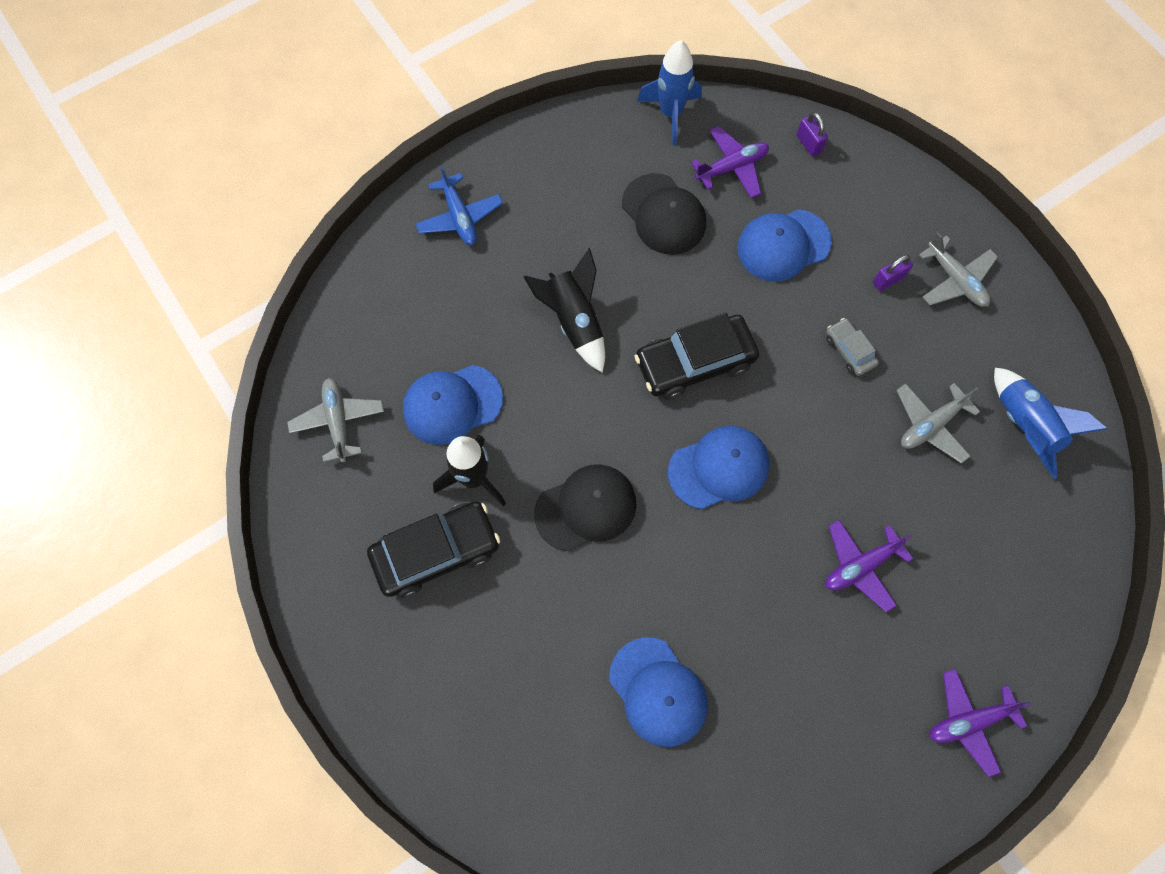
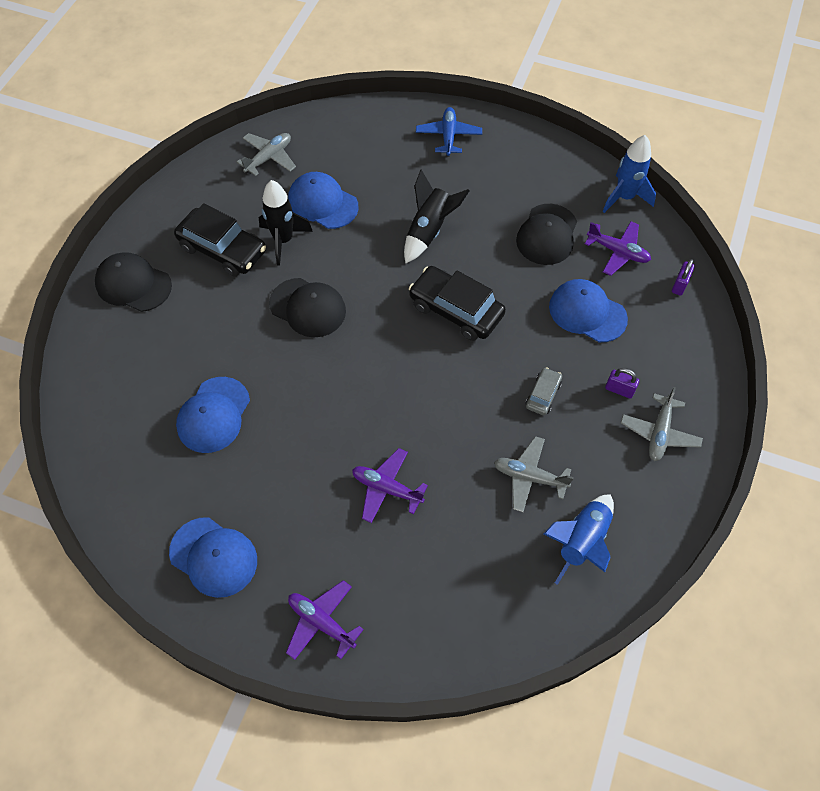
camera: 55 degrees right, 10 degrees down
(411, 684) = (133, 284): none -> black cap
(459, 217) = (448, 136): blue plane -> blue plane turned 150 degrees clockwise
(719, 468) = (392, 365): blue cap -> blue cap (214, 557)

